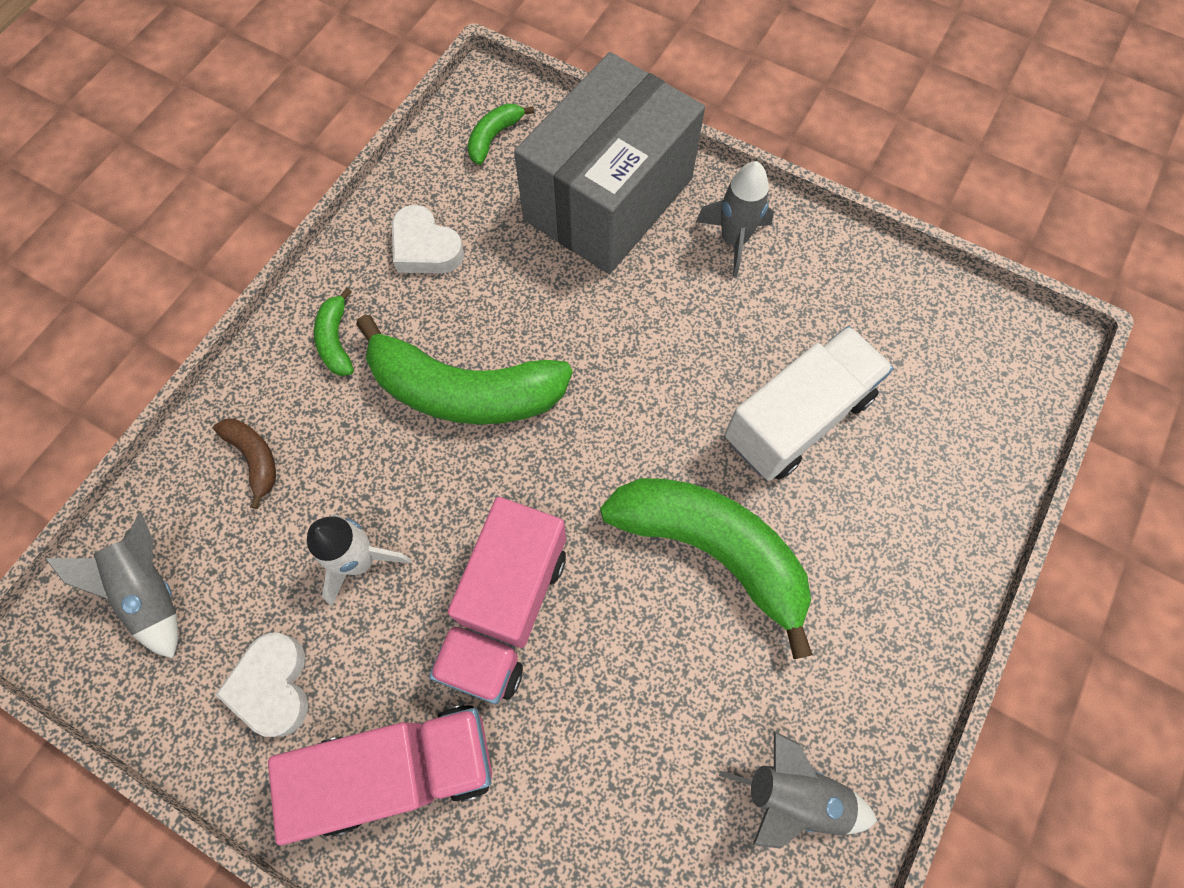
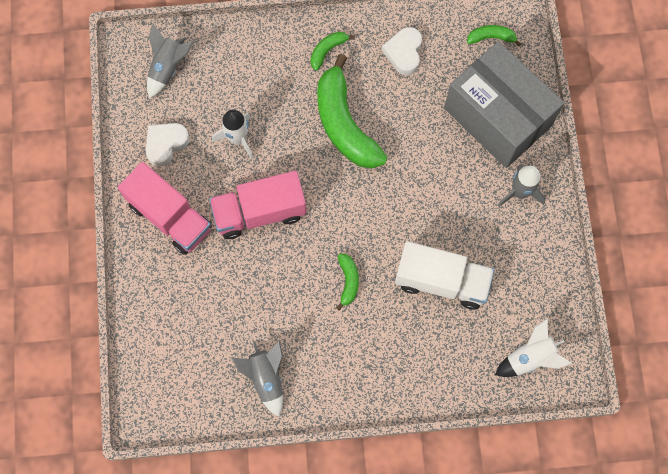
camera: 55 degrees right, 5 degrees up
(254, 458) = (249, 61): brown banana -> none
(608, 199) = (497, 117): grey box -> grey box turned 45 degrees clockwise
(712, 549) = (348, 281): green banana -> green banana, size x0.45
(983, 379) = (530, 357): none -> white rocket

